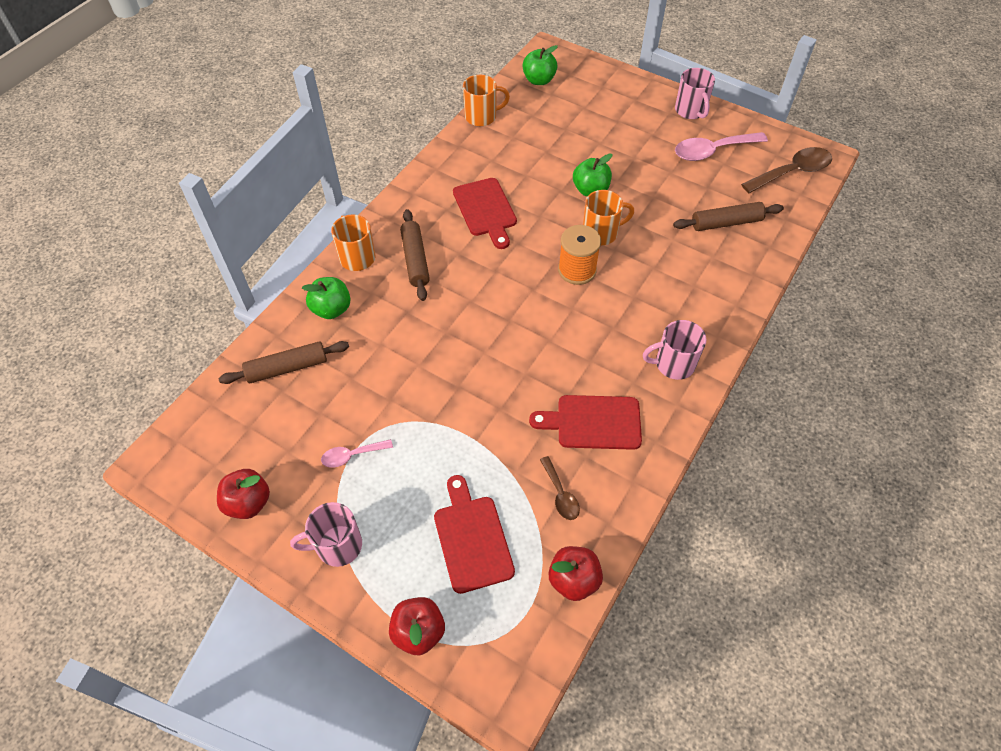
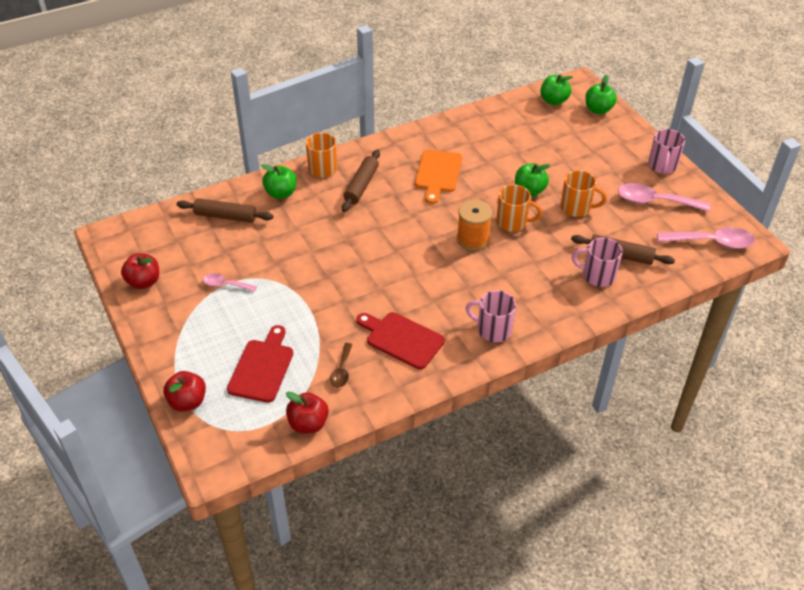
camera: 30 degrees right, 10 degrees down
(337, 545) = (177, 331): pink mug -> pink mug (597, 276)
(482, 116) = (487, 110): orange mug -> orange mug (576, 208)
(485, 210) = (438, 174): red cutting board -> orange cutting board
(588, 73) = (598, 110): none -> green apple
(792, 172) = (711, 242): brown spoon -> pink spoon

